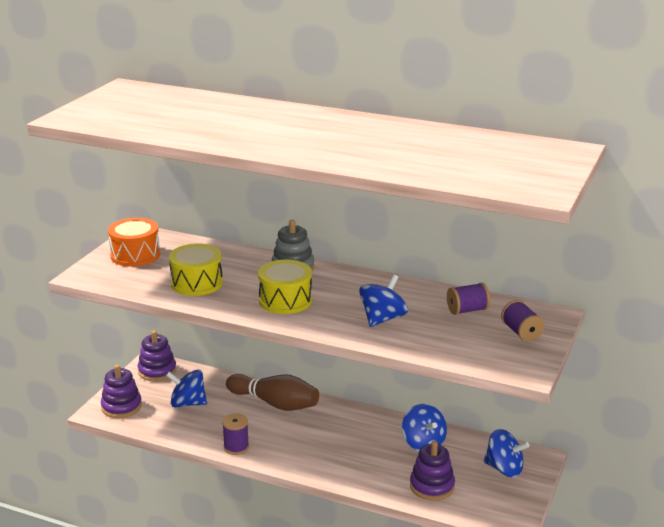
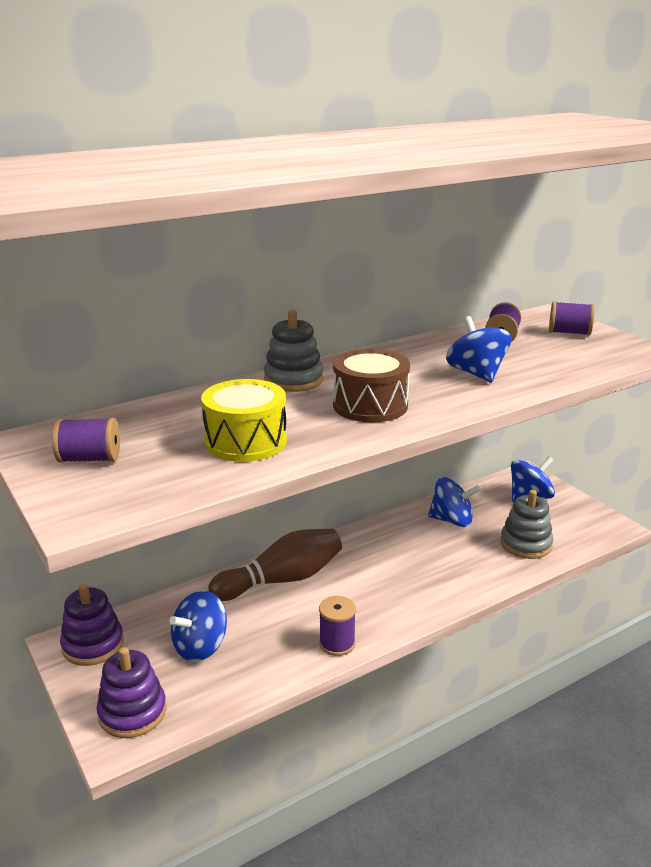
camera: 55 degrees left, 0 degrees up
(135, 255) = (90, 459): orange drum -> purple spool
(285, 300) = (370, 405): yellow drum -> brown drum
(432, 486) = (526, 544): purple stacking toy -> grey stacking toy

